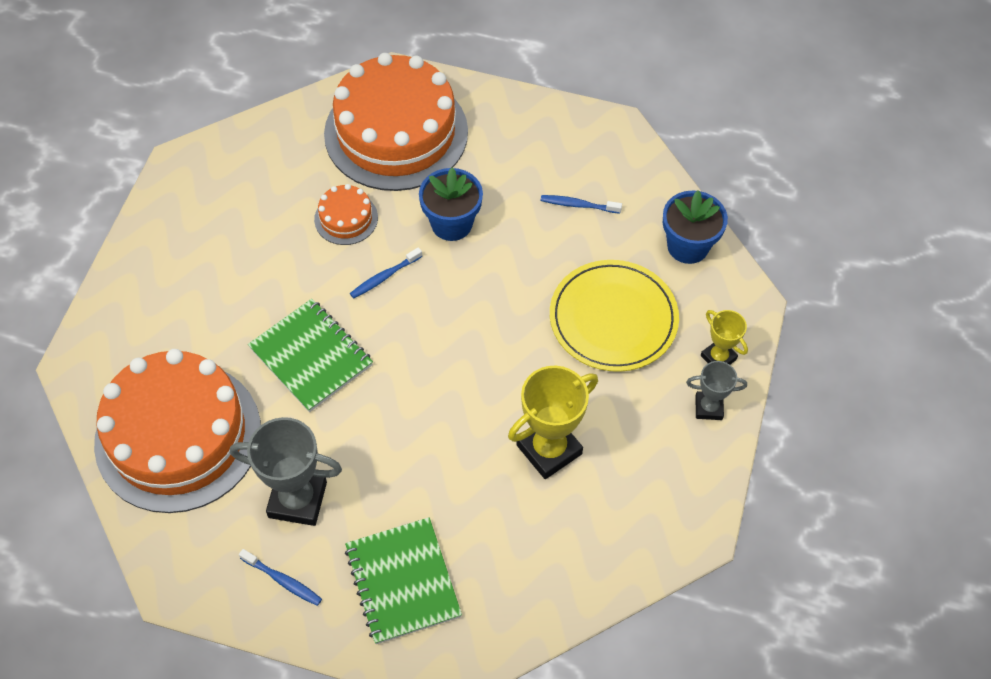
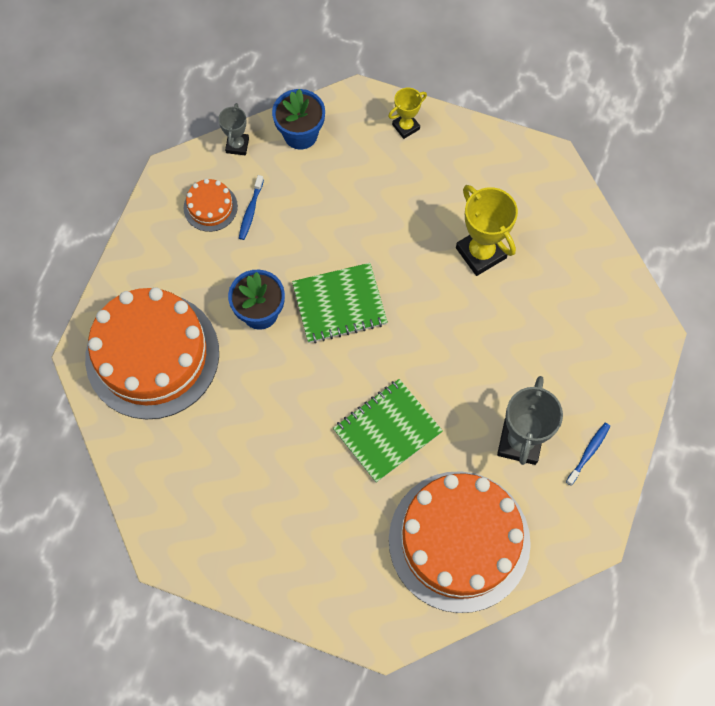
camera: 85 degrees left, 10 degrees up
(346, 218) = (245, 401): orange cake -> orange cake (210, 207)
(384, 277) = (311, 369): blue toothbrush -> none
(402, 581) = (589, 364): green notebook -> green notebook (339, 304)
(613, 318) = (365, 196): yellow plate -> none
(708, 407) = (449, 139): grey trophy -> grey trophy (237, 145)

